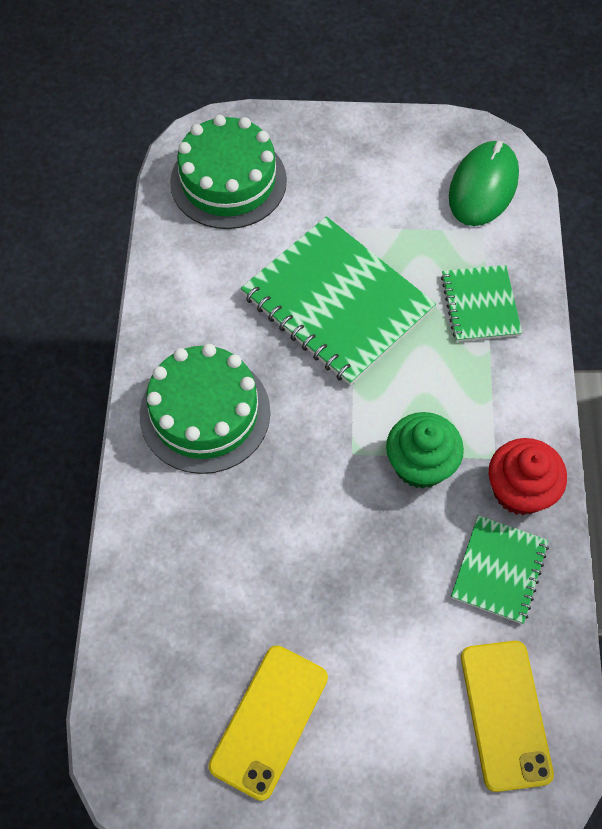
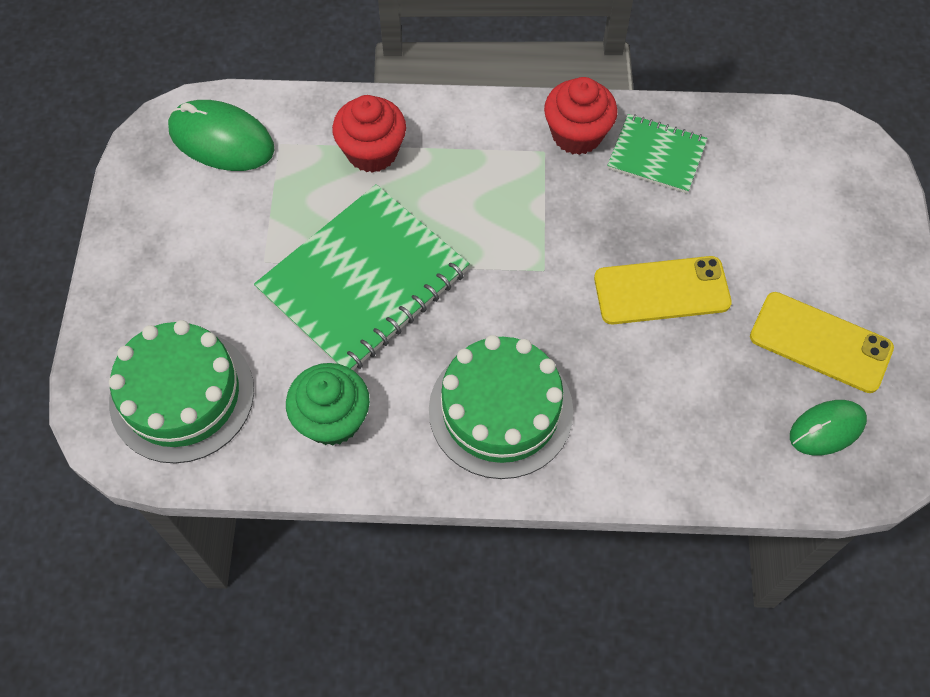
camera: 90 degrees left, 0 degrees up
(170, 713) = (827, 429): none -> green mouse
(420, 464) = (554, 212): green cupcake -> green cupcake (332, 419)
(480, 305) = (372, 152): green notebook -> red cupcake
(505, 714) = (786, 160): yellow phone -> yellow phone (661, 291)

